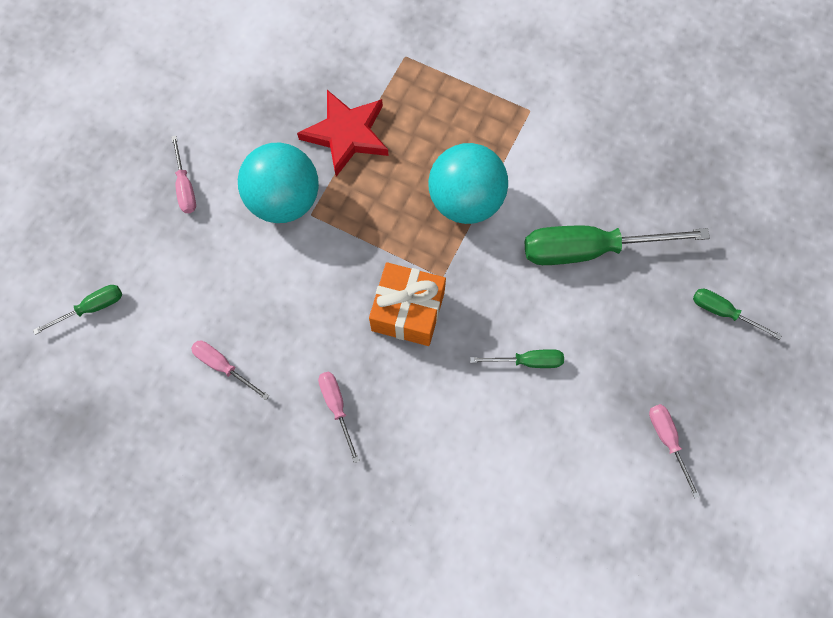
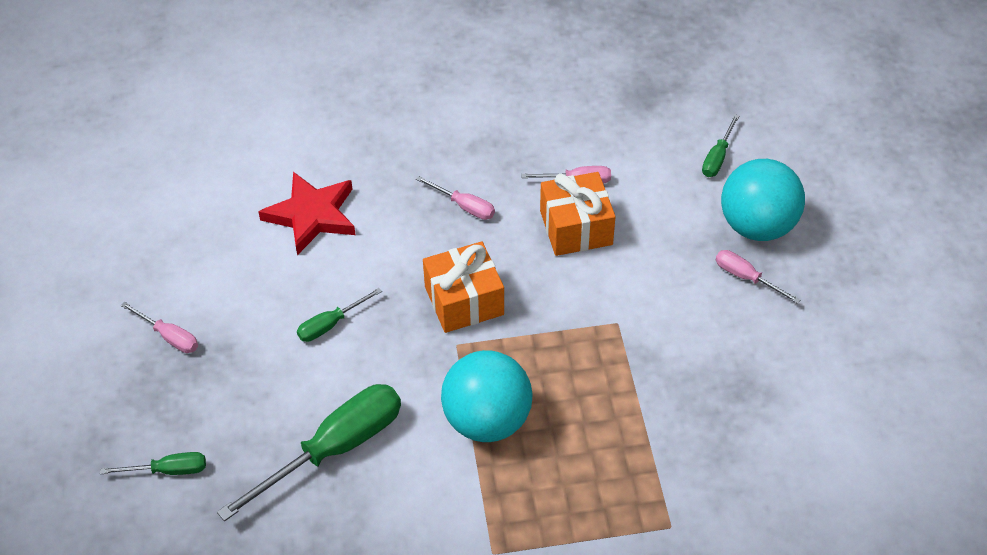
camera: 145 degrees right, 20 degrees down
(266, 319) = (576, 228): none -> orange gift
(284, 200) = (651, 319): turquoise ball -> turquoise ball (757, 226)
(346, 134) = (653, 409): red star -> red star (312, 215)

